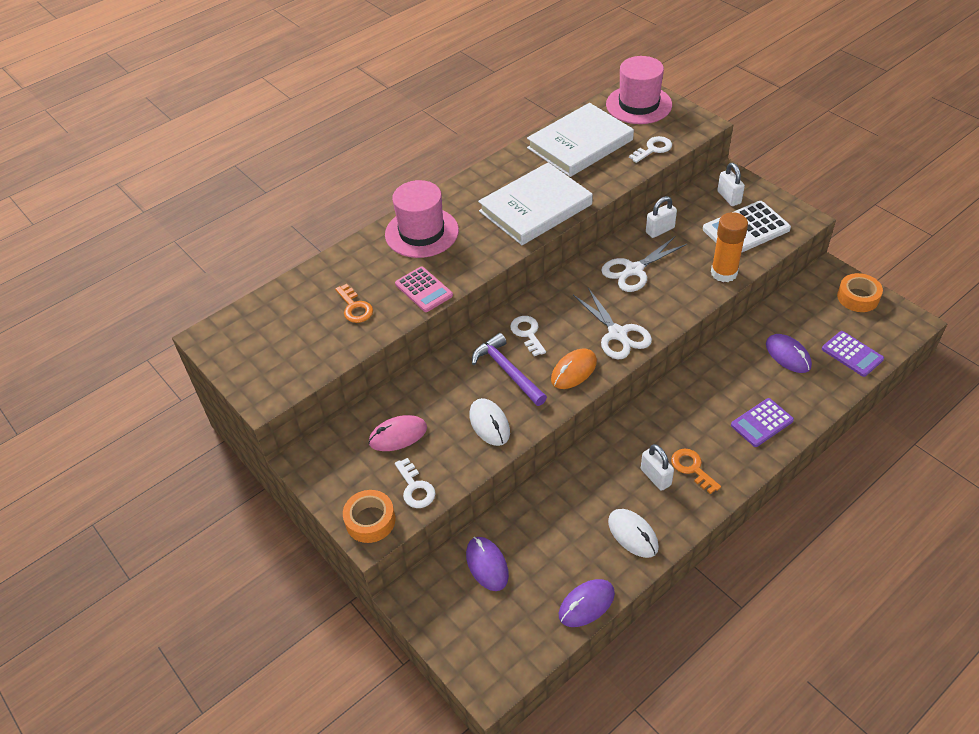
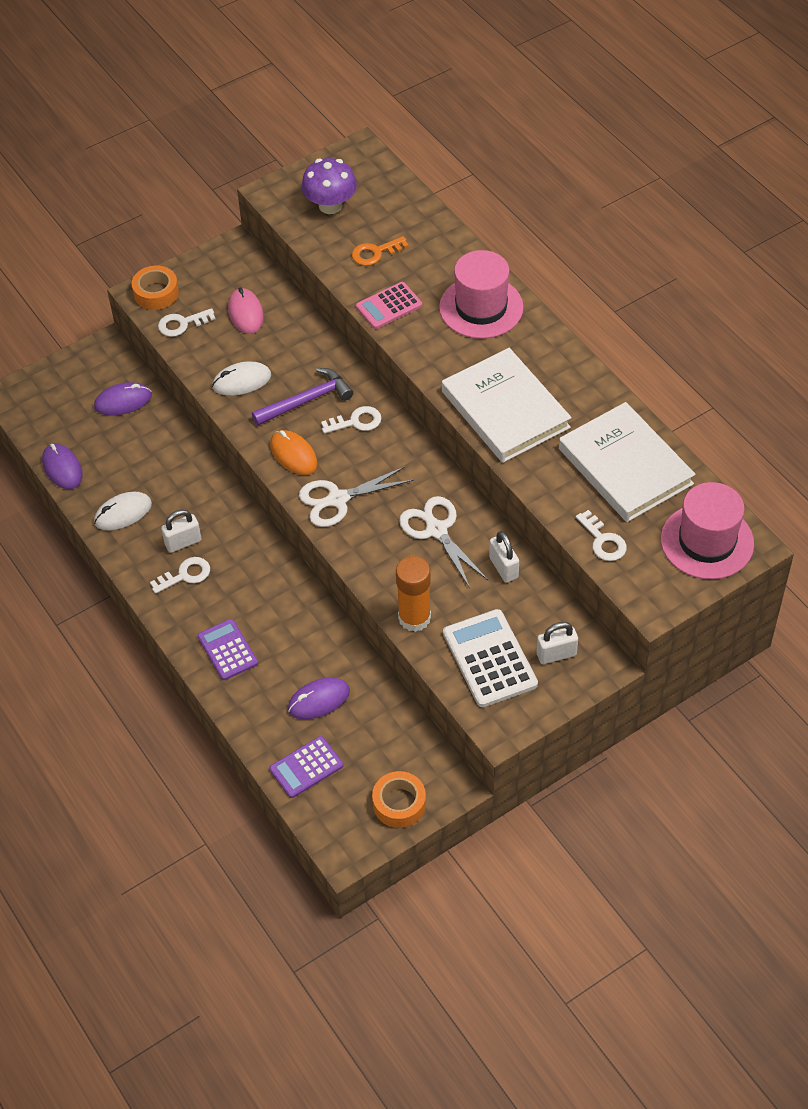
camera: 95 degrees right, 5 degrees up
(287, 348) = (330, 205): none -> purple mushroom
(692, 468) = (185, 575): orange key -> white key

